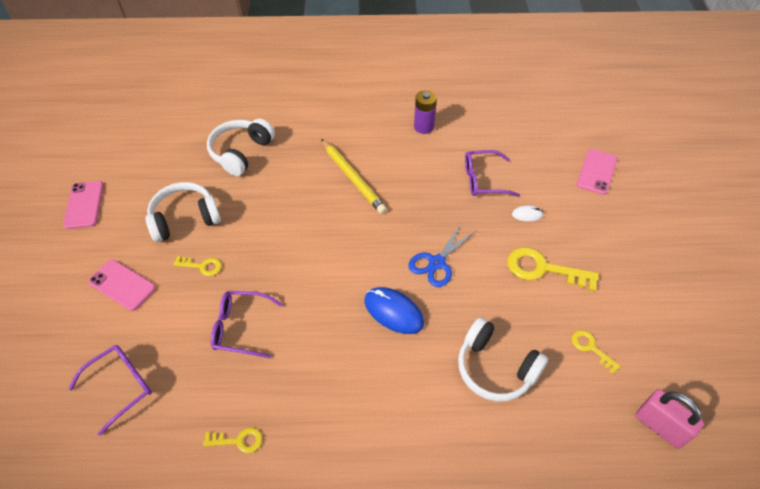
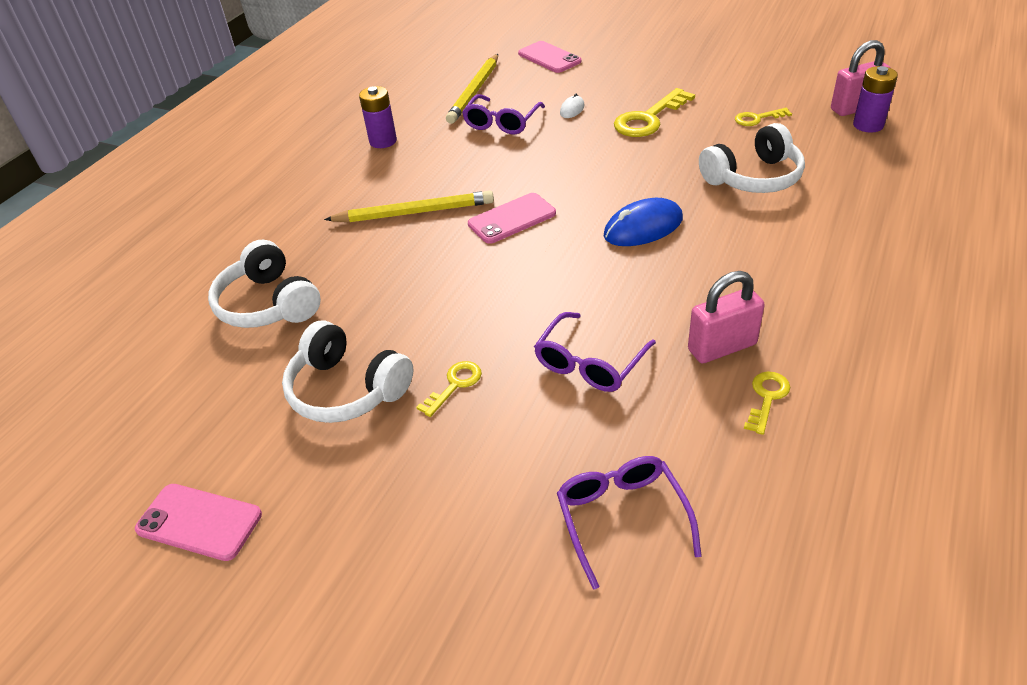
camera: 60 degrees left, 10 degrees down
(122, 285) = (424, 489): pink phone -> pink phone (512, 219)
(185, 219) = (347, 389): white headphones -> white headphones turned 60 degrees counterclockwise
(280, 400) = (722, 347): none -> pink padlock
(437, 263) = (594, 181): blue scissors -> none
(516, 147) = (474, 91): none -> yellow pencil
(634, 443) = (868, 125): none -> purple battery

